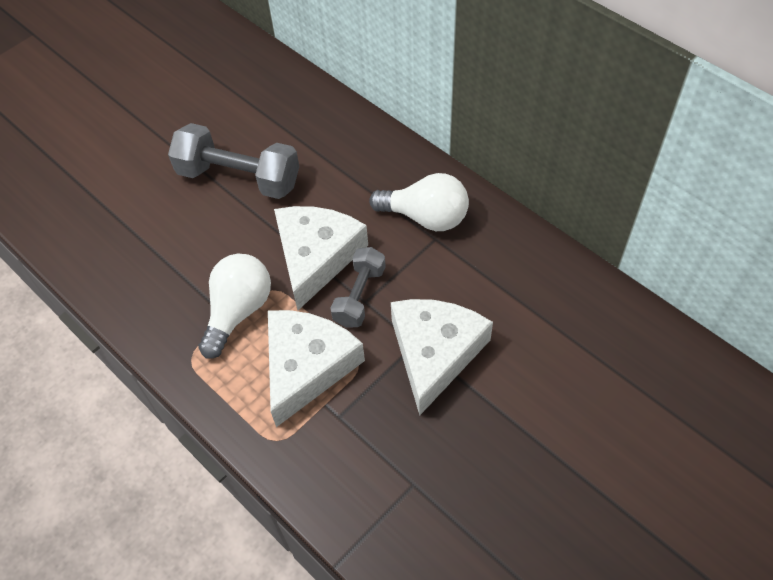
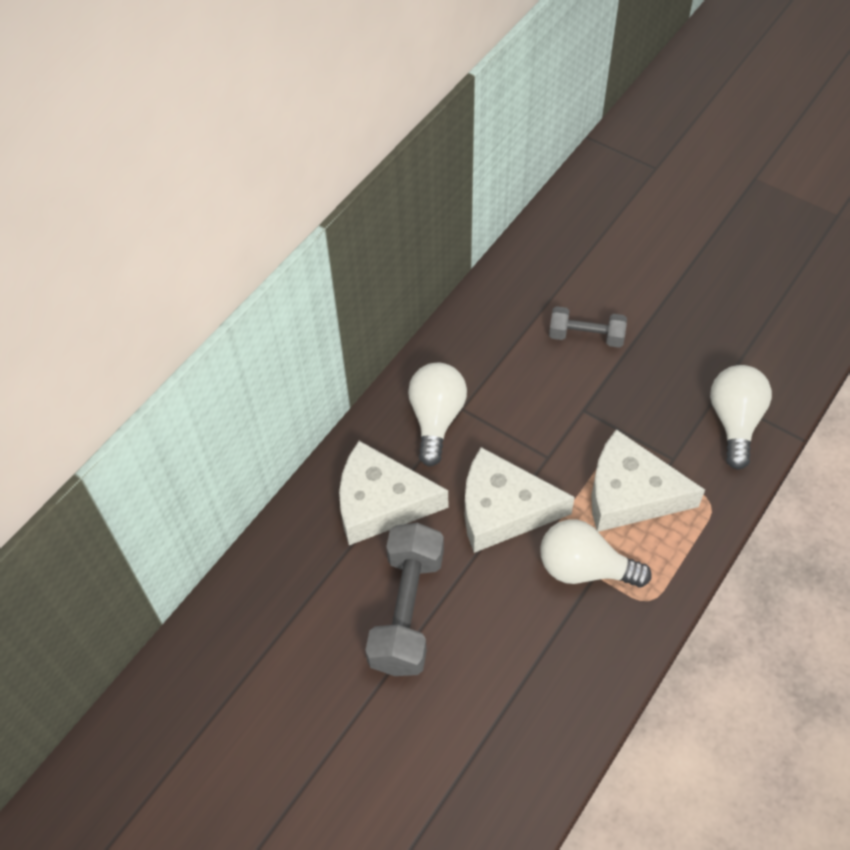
camera: 100 degrees left, 0 degrees up
(359, 296) = (542, 462): grey dumbbell -> grey dumbbell (586, 336)
(372, 494) = (734, 422): none -> white light bulb
(434, 353) = (590, 394): white cheese -> white cheese (381, 503)

